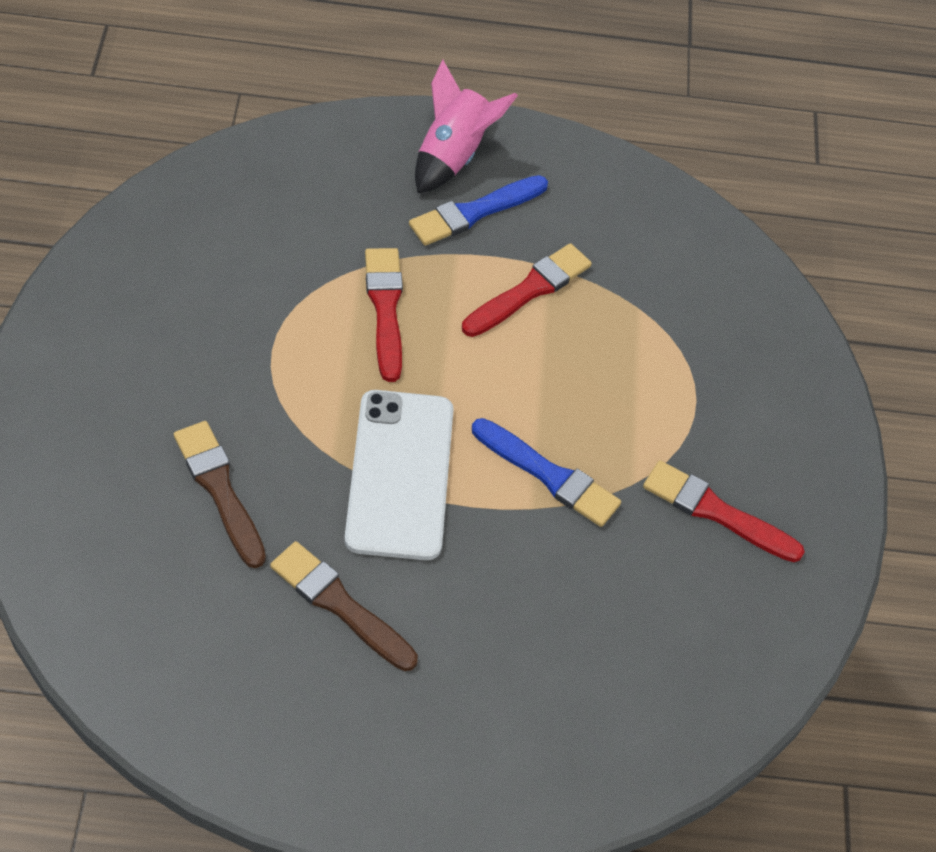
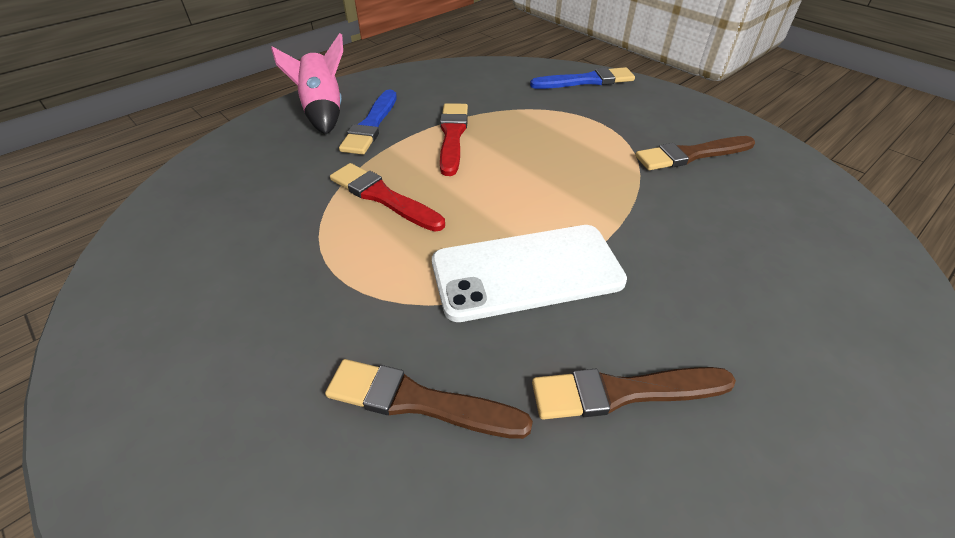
camera: 40 degrees left, 10 degrees down
(400, 474) = (526, 272): white phone -> white phone turned 60 degrees counterclockwise
(549, 475) = (600, 202): blue brush -> blue brush (586, 81)
(716, 512) = (691, 155): red brush -> brown brush

